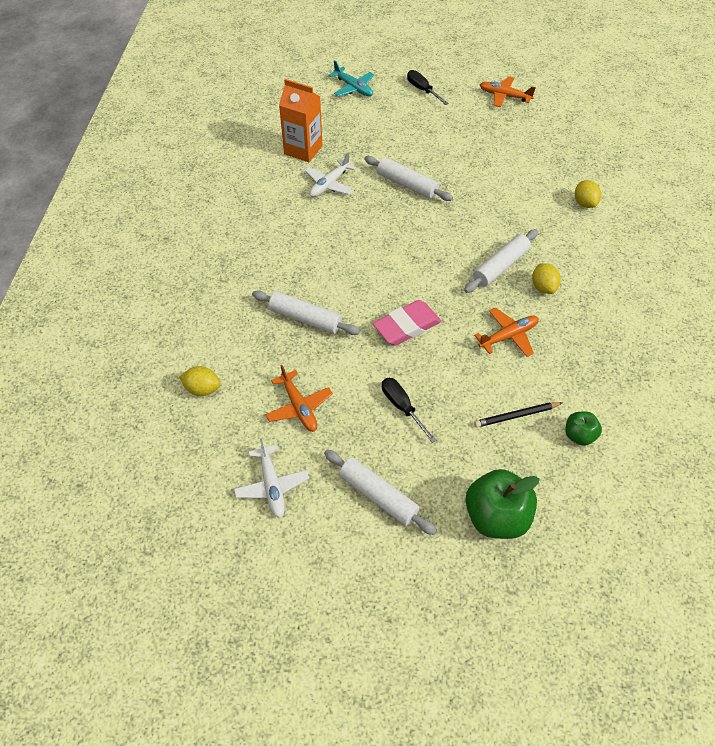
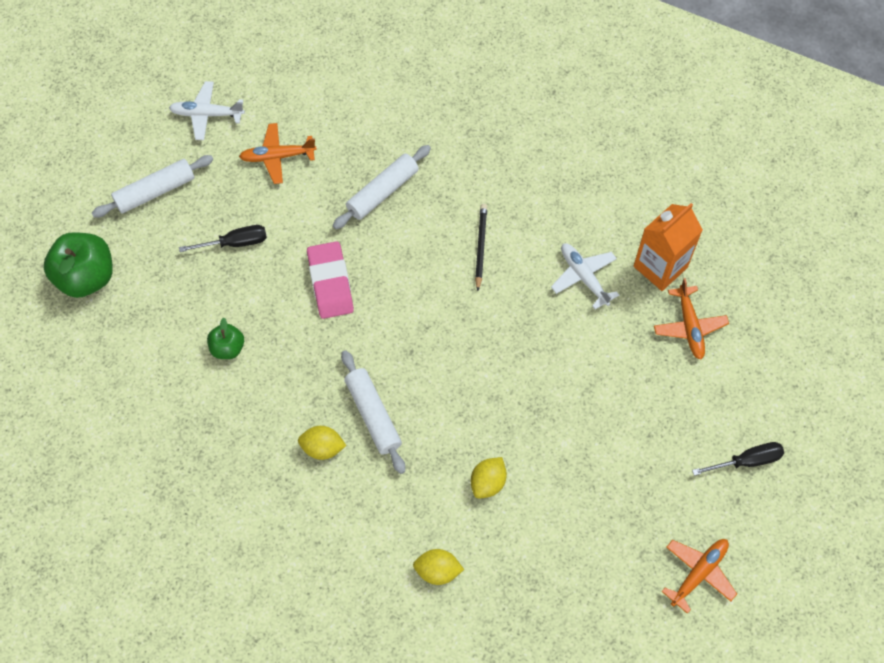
camera: 110 degrees right, 10 degrees up
(202, 389) = (335, 85): yellow lemon -> yellow lemon (488, 482)
(353, 88) = (778, 369): turquoise plane -> none
(407, 184) = (552, 365): white rolling pin -> none
(508, 336) = (272, 378): orange plane -> orange plane (689, 327)
(516, 416) = (175, 341): black pencil -> black pencil (480, 247)
(579, 435) = (126, 388): green apple -> green apple (228, 348)

